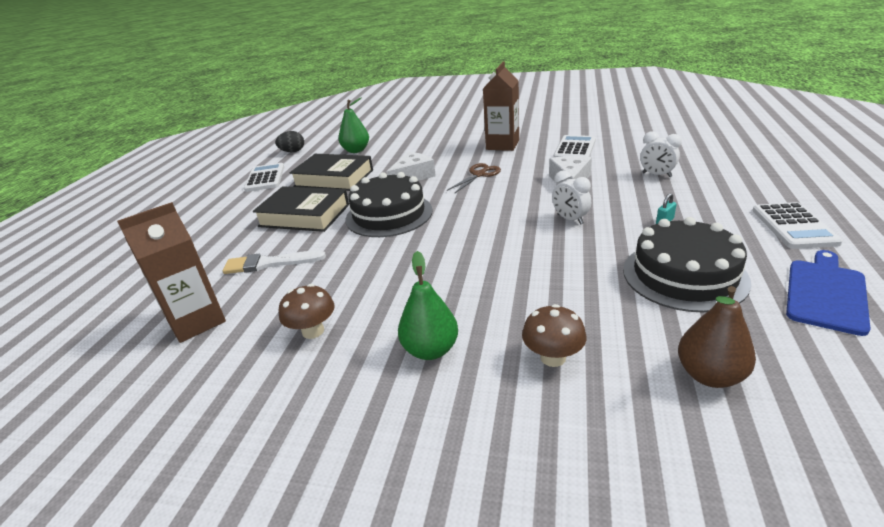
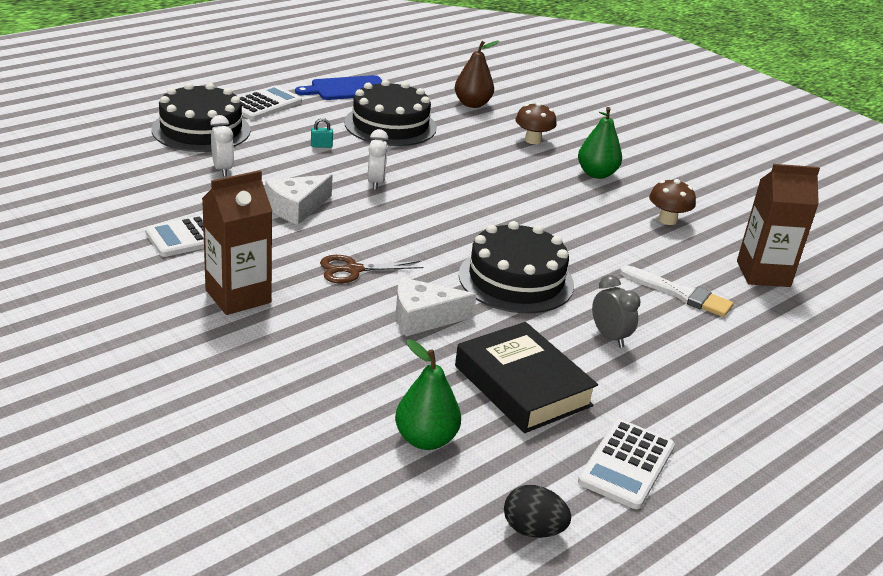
camera: 150 degrees left, 0 degrees up
(304, 215) = (609, 337): black book -> grey clock
(743, 185) = (201, 130): none -> black cake

